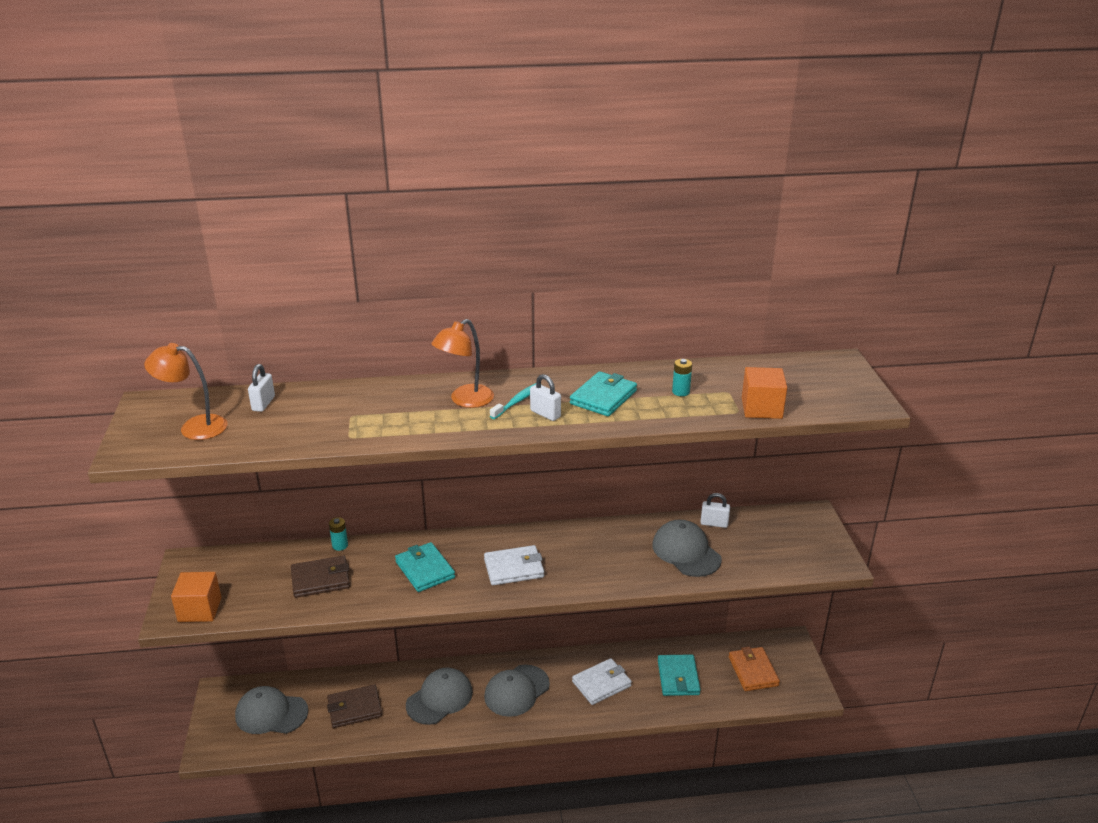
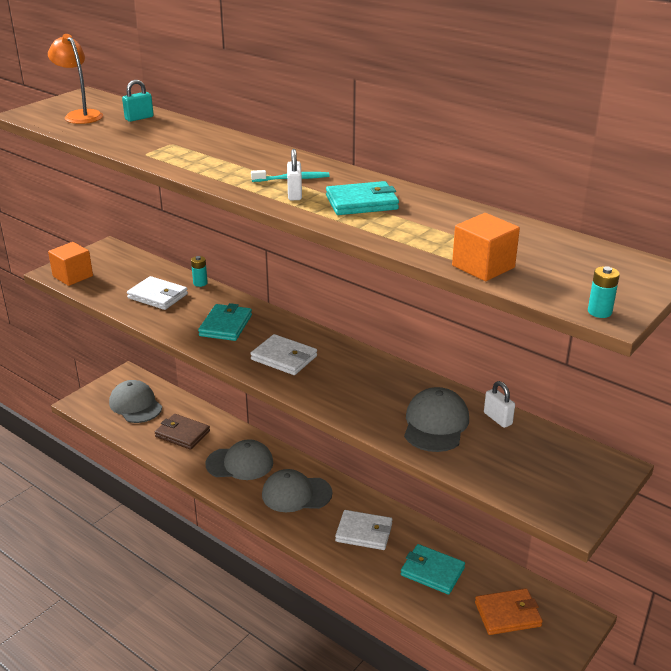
camera: 45 degrees right, 0 degrees up
(263, 403) = (139, 118): white padlock -> turquoise padlock
(320, 579) = (157, 296): brown wallet -> white wallet
(465, 400) = (258, 164): orange lamp -> none
(678, 677) = (432, 571): turquoise wallet -> turquoise wallet turned 75 degrees clockwise
(680, 392) = (435, 225): turquoise battery -> turquoise battery (599, 312)
(753, 671) = (507, 614): orange wallet -> orange wallet turned 45 degrees clockwise

